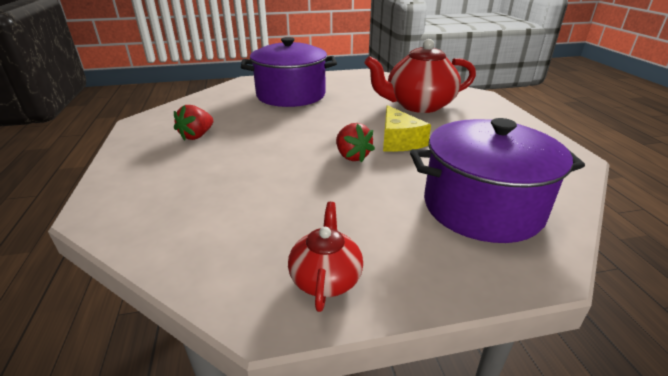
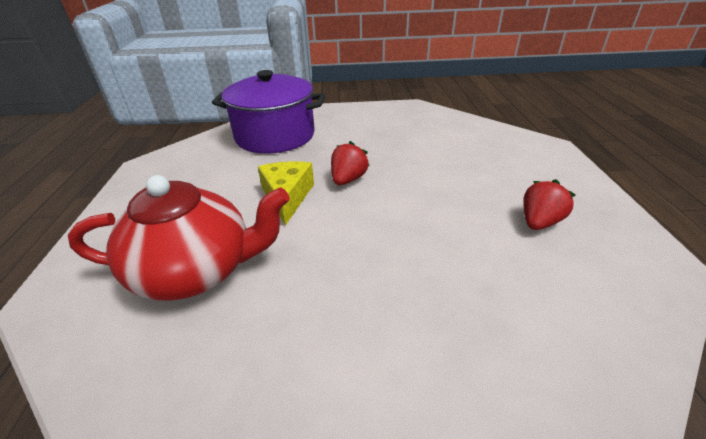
camera: 170 degrees left, 5 degrees up
(291, 95) = (426, 342): purple pot -> none
(326, 278) = (386, 113): red teapot -> none
(352, 156) = (348, 179): red strawberry -> red strawberry turned 45 degrees clockwise

